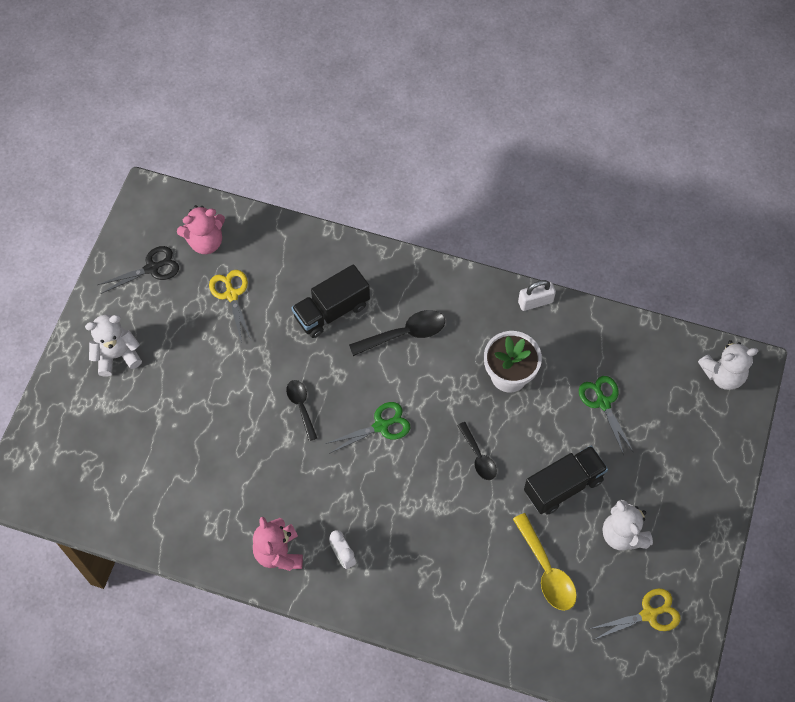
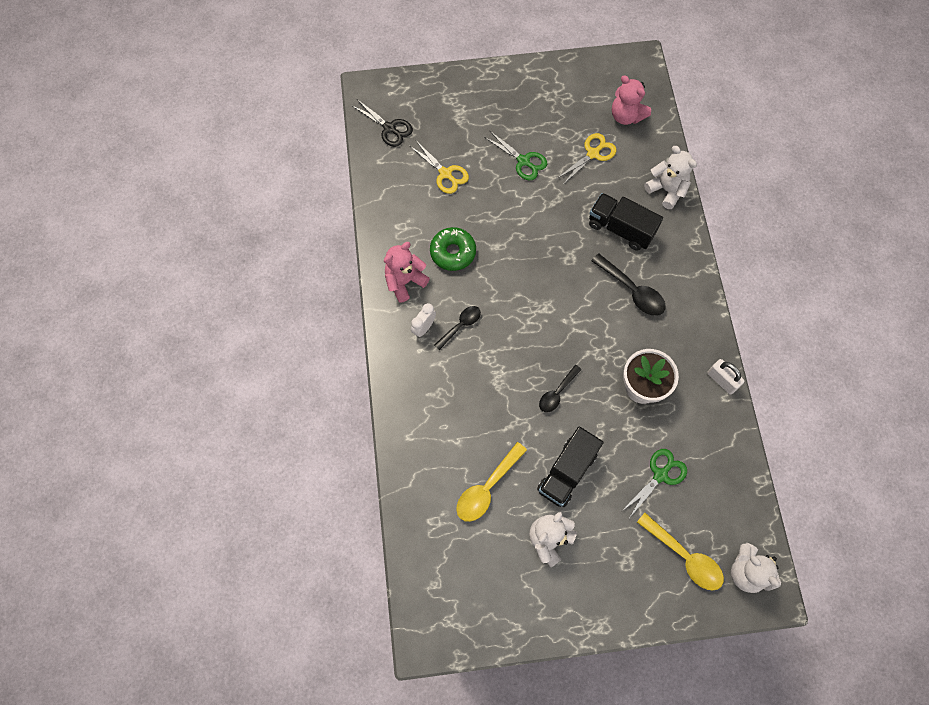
camera: 65 degrees right, 5 degrees up
(117, 355) = (501, 103): white teddy bear -> white teddy bear (666, 190)
(152, 268) = (583, 92): black scissors -> black scissors (389, 128)
(270, 487) = (453, 252): none -> green donut
(301, 406) = (528, 243): black spoon -> black spoon (460, 325)
(381, 426) = (544, 308): green scissors -> green scissors (523, 161)
(563, 486) = (567, 472): black truck -> black truck turned 90 degrees clockwise
(649, 614) = (489, 590): yellow scissors -> yellow scissors (445, 174)
(688, 420) = (685, 557): none -> yellow spoon

